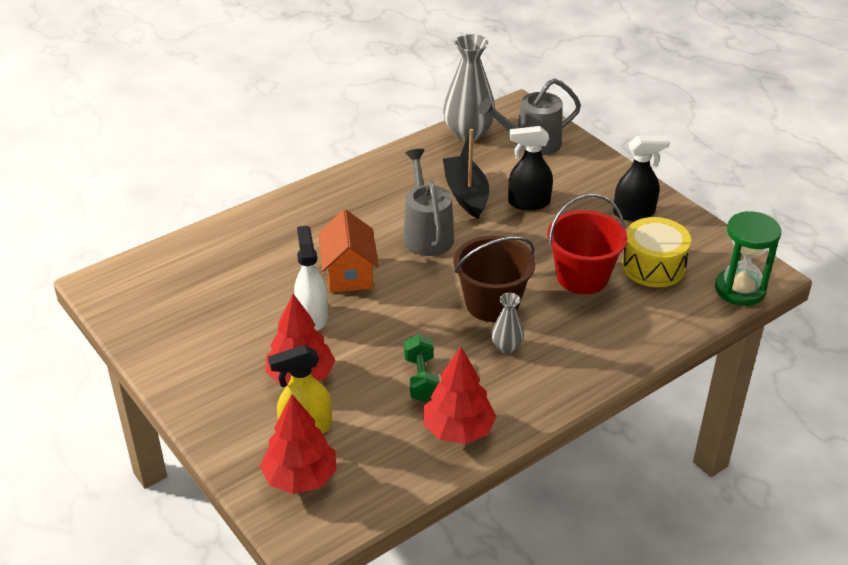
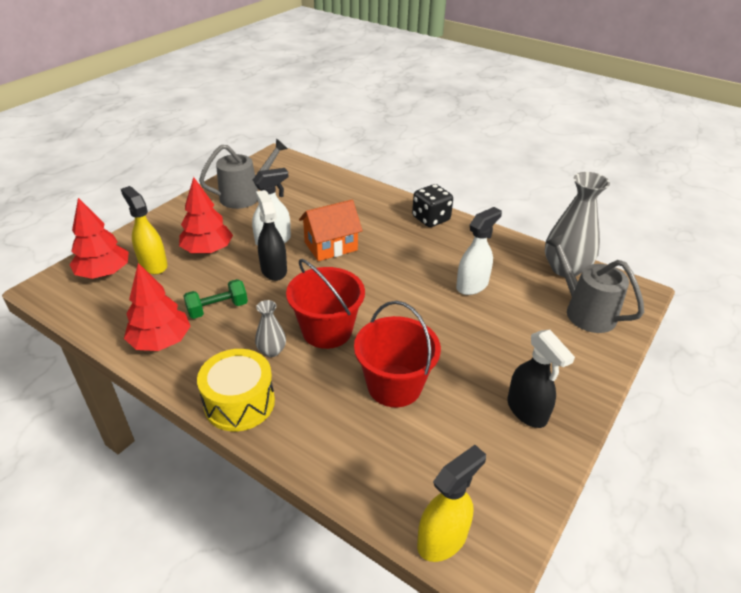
camera: 70 degrees right, 0 degrees up
(338, 189) = (431, 219): none -> black dice
(426, 234) = (402, 274): grey watering can -> grey watering can (246, 196)
(466, 194) = (472, 285): black boat -> white spray bottle
(492, 303) = (327, 330): brown bucket -> red bucket
(528, 203) = (487, 326): black spray bottle -> black spray bottle (273, 270)
(653, 266) = (442, 442): yellow drum -> yellow drum (239, 402)
(740, 289) = (442, 539): green hourglass -> yellow spray bottle

